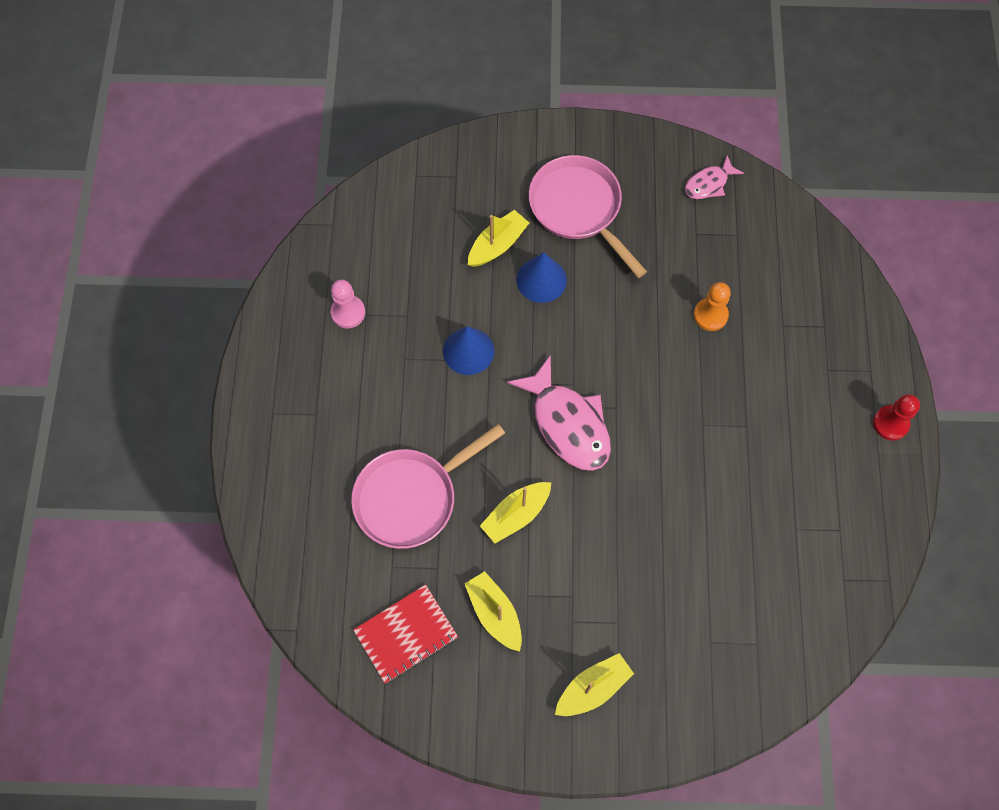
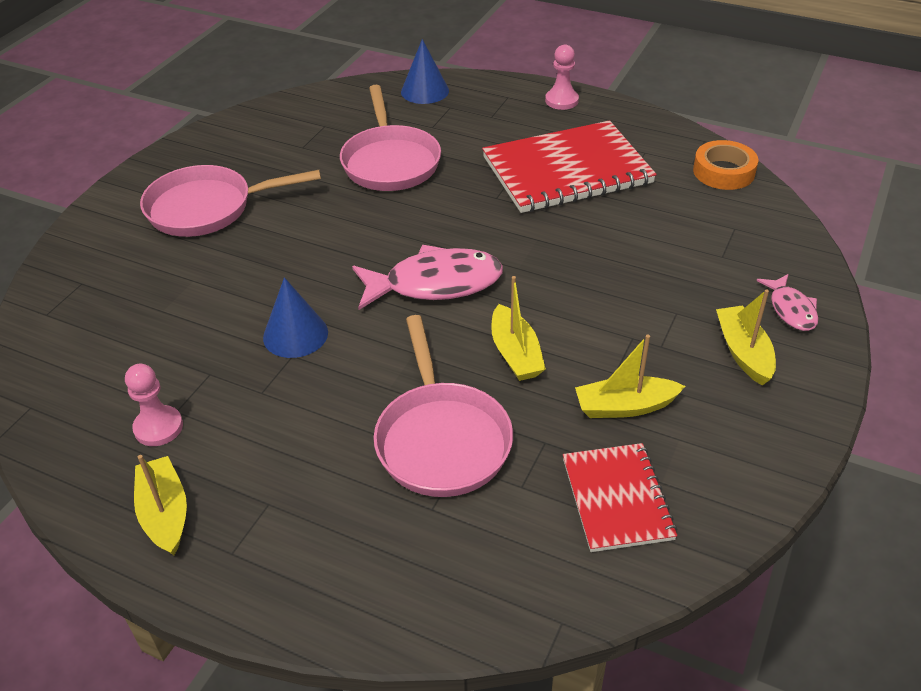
camera: 65 degrees left, 25 degrees down
(497, 245) = (192, 275): yellow boat -> yellow boat (165, 514)
(541, 280) = (260, 255): blue cone -> blue cone (425, 91)
(709, 183) = (260, 126): pink fish -> pink fish (791, 309)
(710, 315) = (390, 162): orange pawn -> pink pan
(773, 469) = (566, 170): none -> red notebook
(843, 612) = (723, 172): none -> orange tape
(890, 423) = (561, 100): red pawn -> pink pawn

